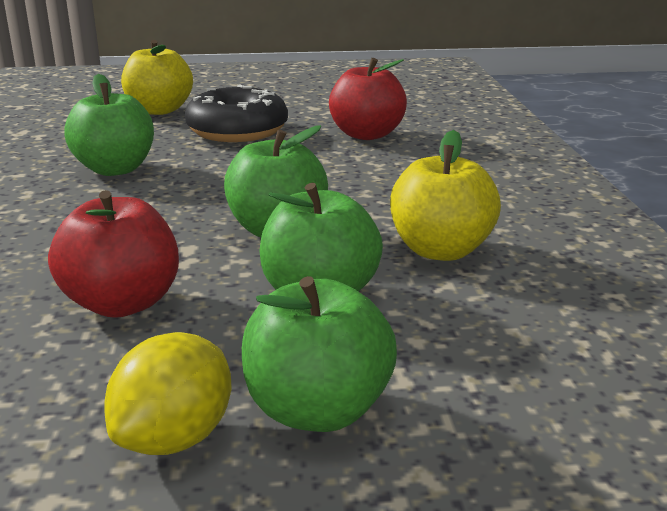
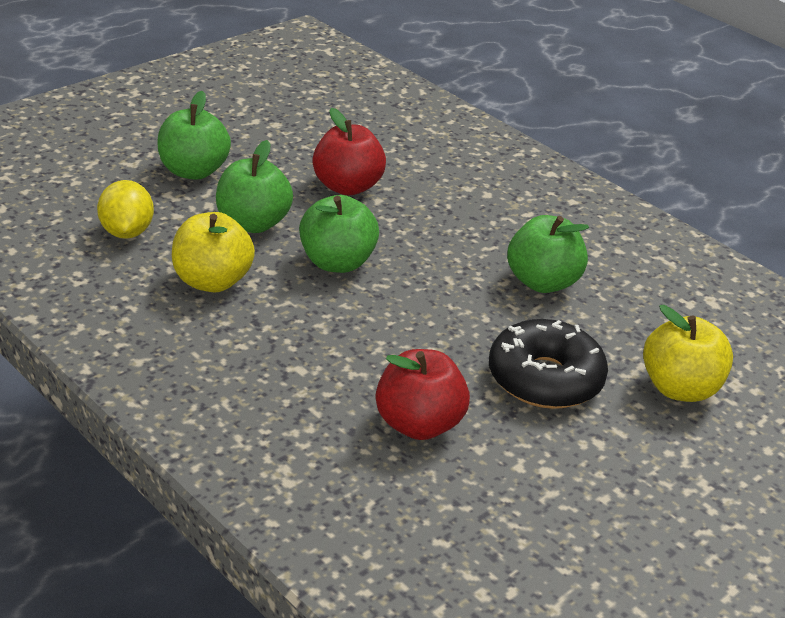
camera: 140 degrees right, 10 degrees up
(175, 437) = (238, 146): yellow lemon -> yellow lemon (126, 232)

